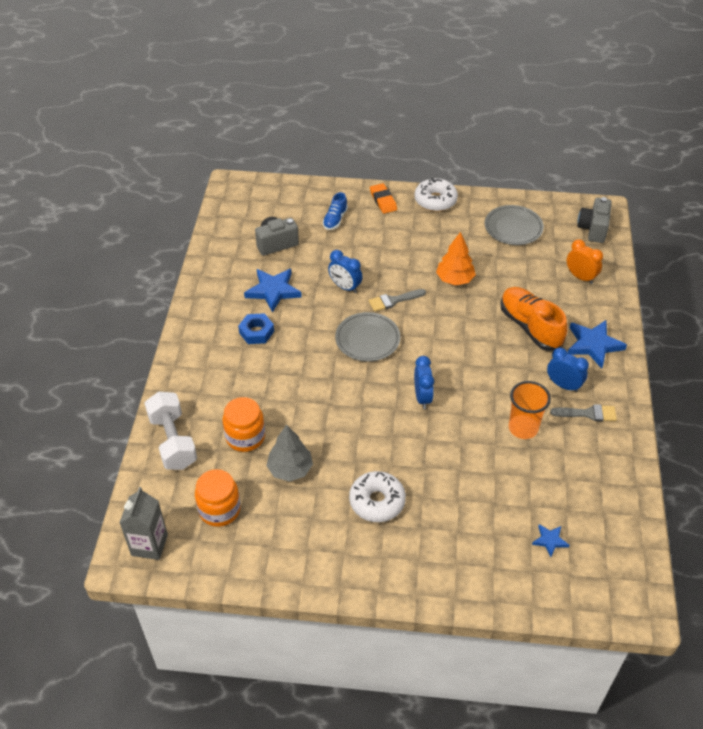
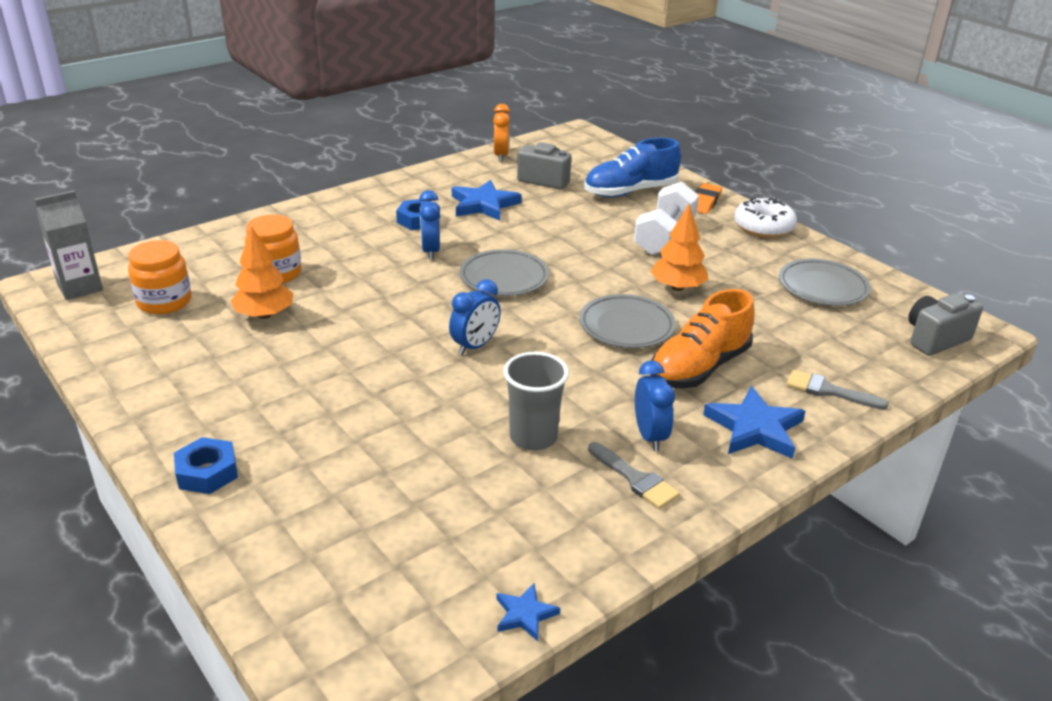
camera: 45 degrees right, 15 degrees down
(173, 441) = (223, 242): white dumbbell -> white dumbbell (664, 237)
(290, 469) = (265, 315): grey tree -> orange tree
(335, 219) = (630, 192): blue shoe -> blue shoe, size x1.84
(345, 287) = (553, 235): blue clock -> blue clock (430, 251)
(377, 501) = (284, 386): white donut -> none
(393, 300) = (582, 267): grey brush -> grey brush (828, 391)
(425, 577) = (207, 472): none -> blue nut
(468, 326) = (626, 326): none -> grey plate
(523, 428) = (533, 437): orange cup -> grey cup
(530, 327) = (699, 368): orange shoe -> orange shoe turned 150 degrees counterclockwise
(550, 540) = (377, 548): blue star -> blue star (525, 614)
(580, 277) = (843, 366): orange clock -> orange clock (501, 155)

